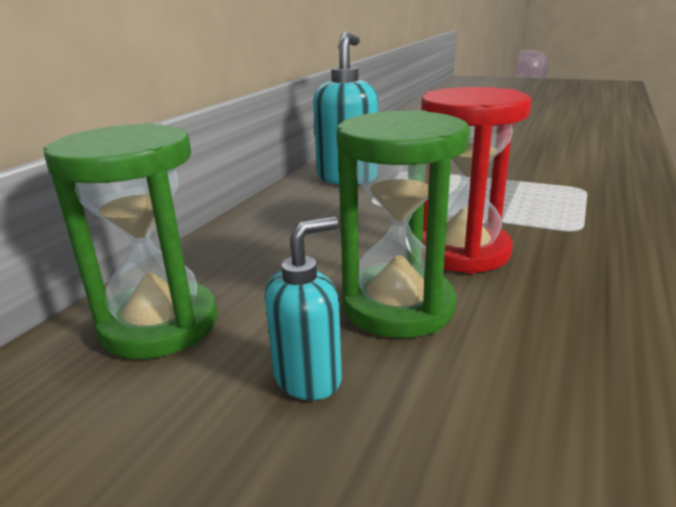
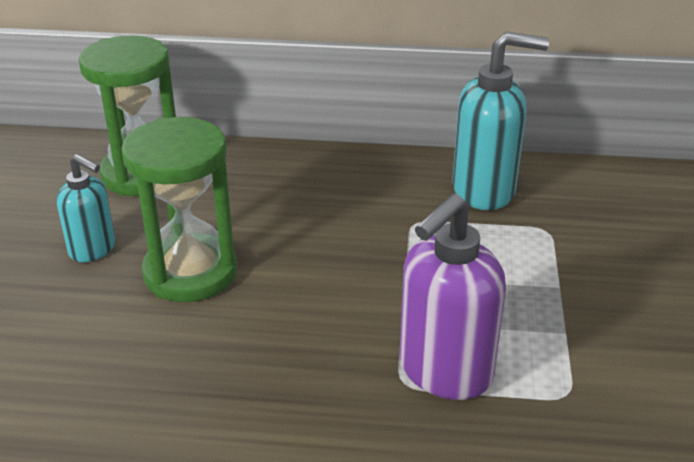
camera: 70 degrees right, 10 degrees up
(462, 251) = (307, 298): red hourglass -> none
(563, 215) = (444, 371): none -> purple soap dispenser

